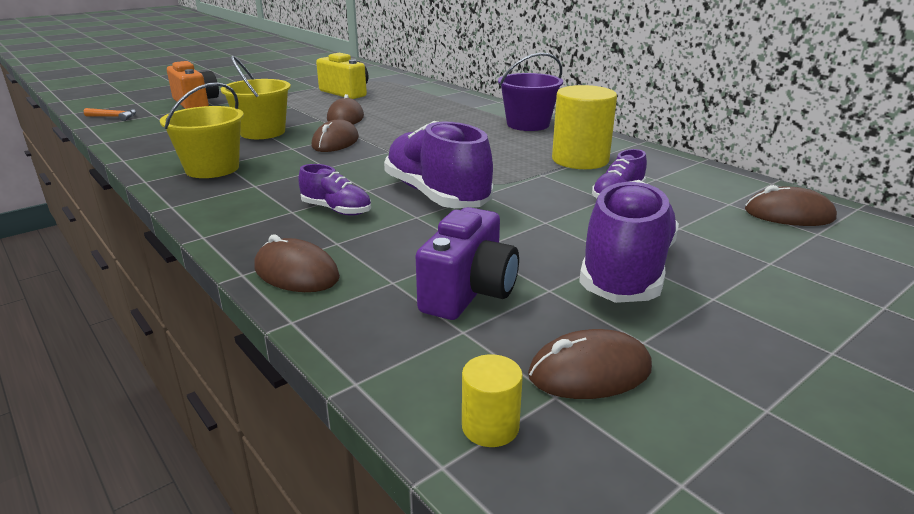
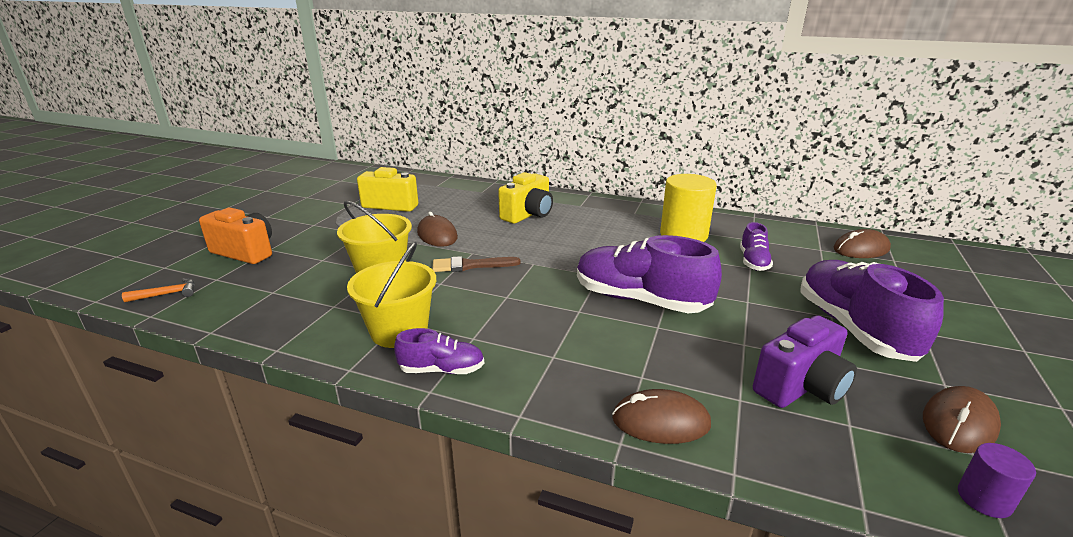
camera: 30 degrees left, 0 degrees up
(335, 142) = (471, 265): brown mouse -> brown brush
(336, 210) = (588, 341): purple shoe -> purple shoe (442, 370)
(449, 118) = (528, 215): none -> yellow camera
(469, 292) = (801, 387): purple camera -> purple camera turned 60 degrees clockwise
(490, 427) = (984, 499): yellow cylinder -> purple cylinder
(528, 124) = (597, 208): purple bucket -> none

